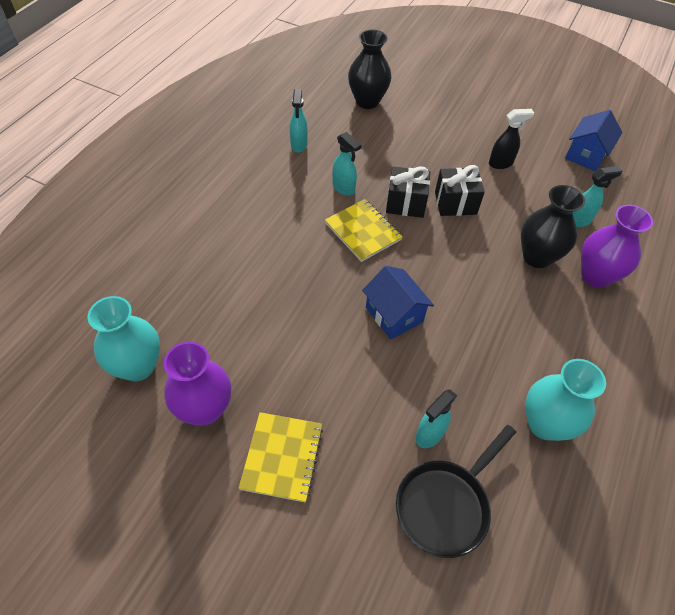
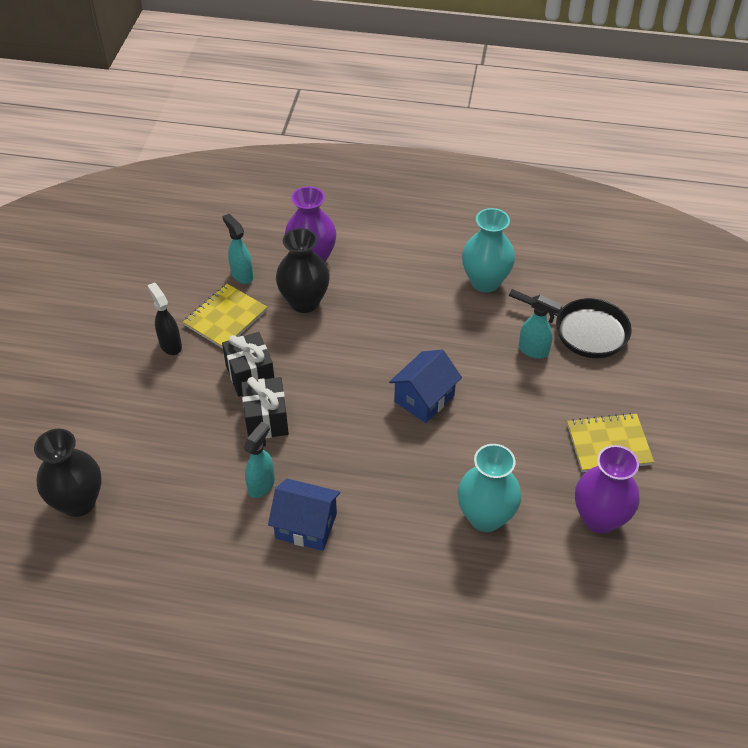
camera: 105 degrees left, 5 degrees down
(138, 366) = (588, 597): turquoise vase -> turquoise vase (485, 517)
(299, 145) = (195, 557): turquoise spray bottle -> none
(363, 231) = (324, 449): yellow notebook -> yellow notebook (225, 318)
(586, 155) = (134, 275): blue house -> blue house (306, 526)

